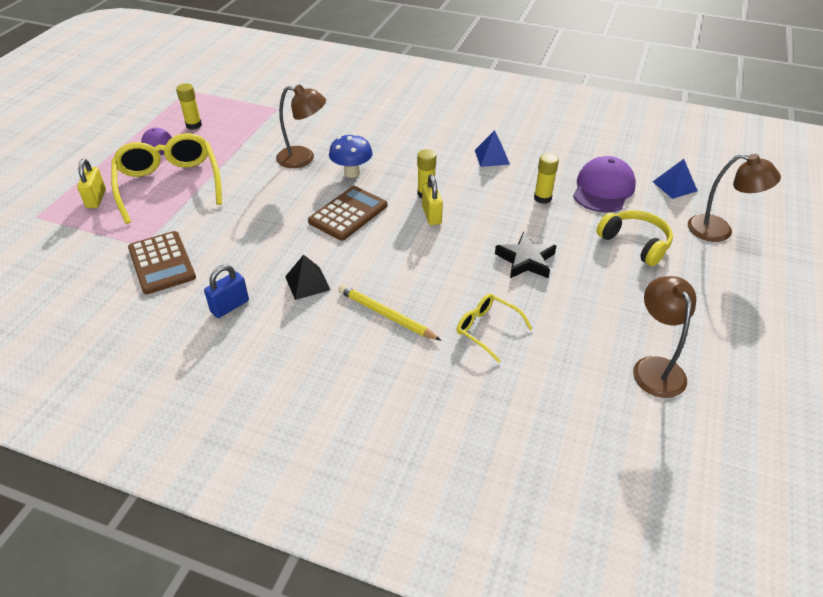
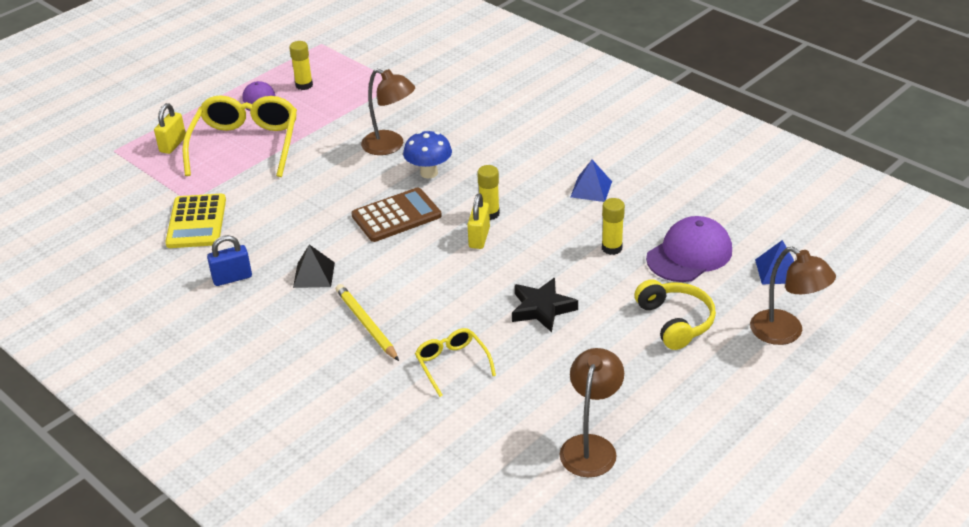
camera: 25 degrees right, 5 degrees down
(162, 263) = (196, 222): brown calculator -> yellow calculator

